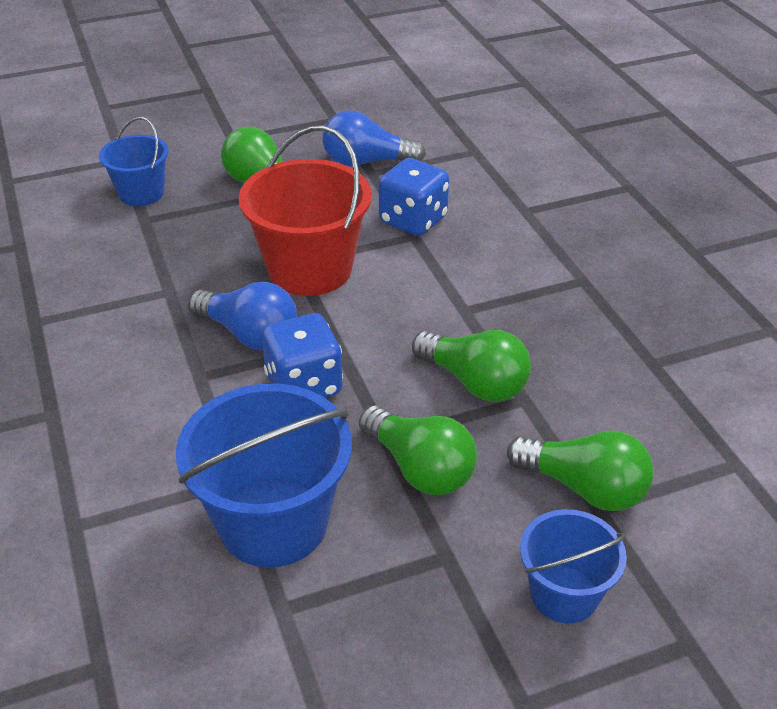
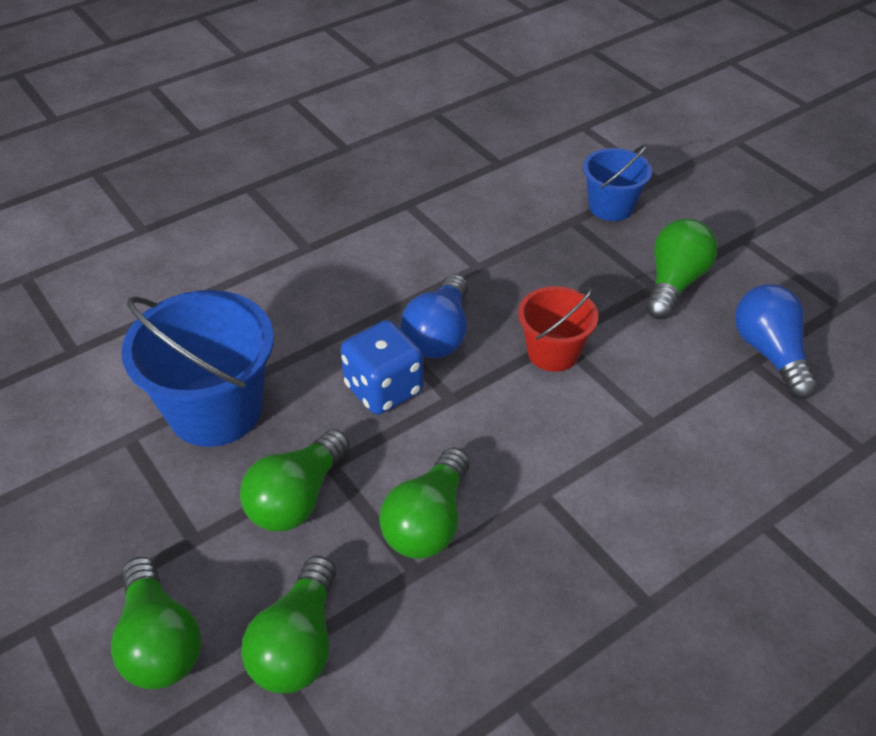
camera: 75 degrees right, 5 degrees up
(310, 269) = (553, 352): red bucket -> red bucket, size x0.58
(413, 220) = (680, 417): blue dice -> none
(564, 594) = (159, 642): blue bucket -> green light bulb

